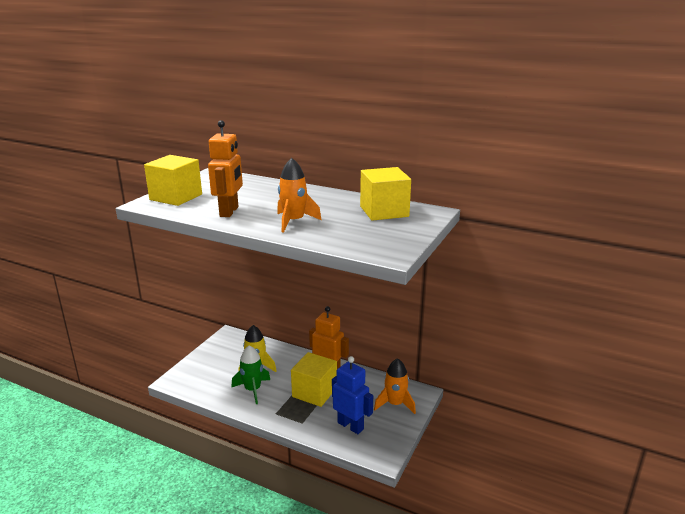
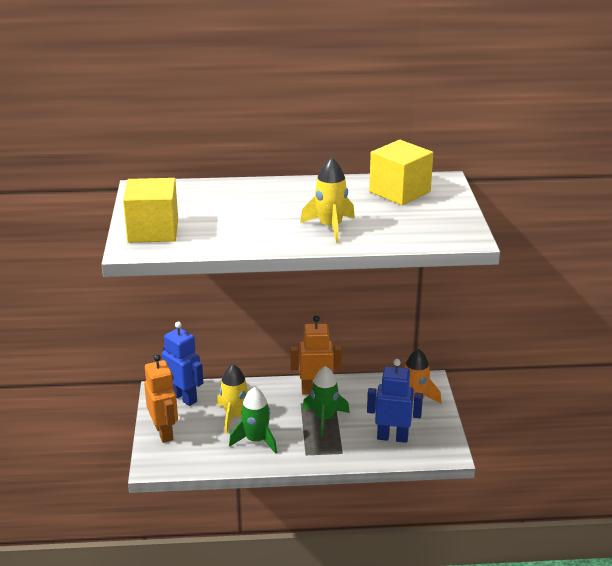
camera: 30 degrees left, 5 degrees up
(229, 212) = (245, 233): orange robot -> orange robot (164, 432)
(238, 344) = (184, 397): none -> blue robot
(294, 222) = (330, 227): orange rocket -> yellow rocket
(314, 392) = (324, 418): yellow cube -> green rocket

